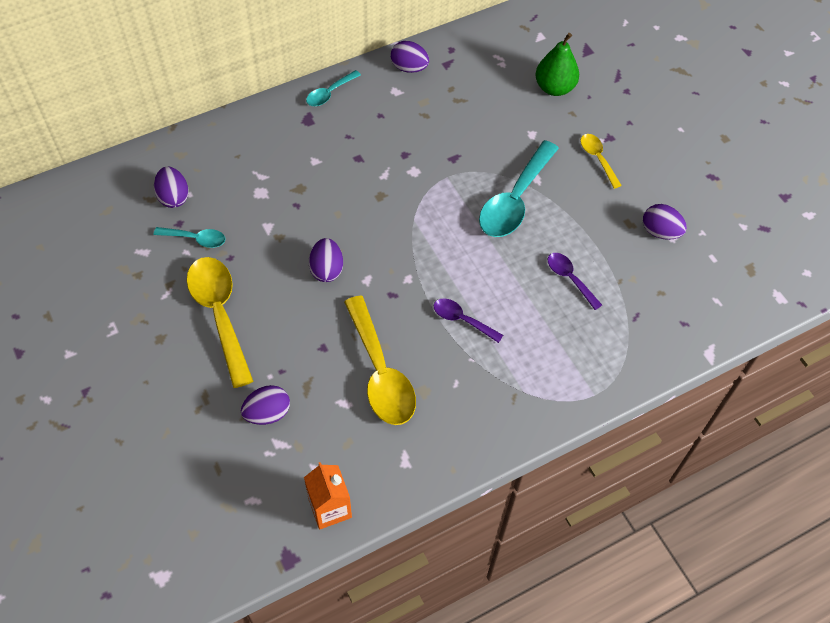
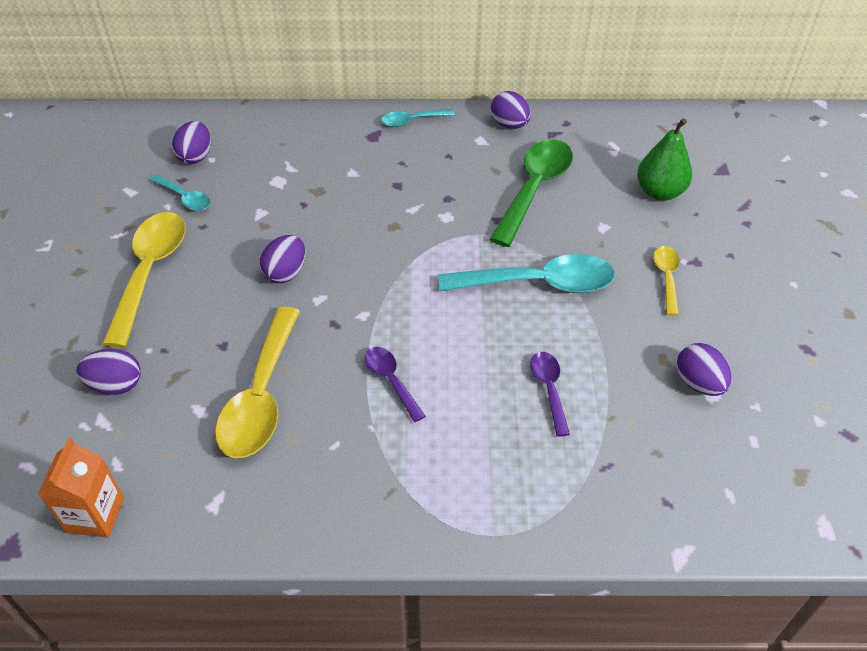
camera: 30 degrees right, 10 degrees down
(464, 120) = (534, 189): none -> green spoon
(515, 200) = (538, 283): turquoise spoon -> turquoise spoon turned 150 degrees counterclockwise

